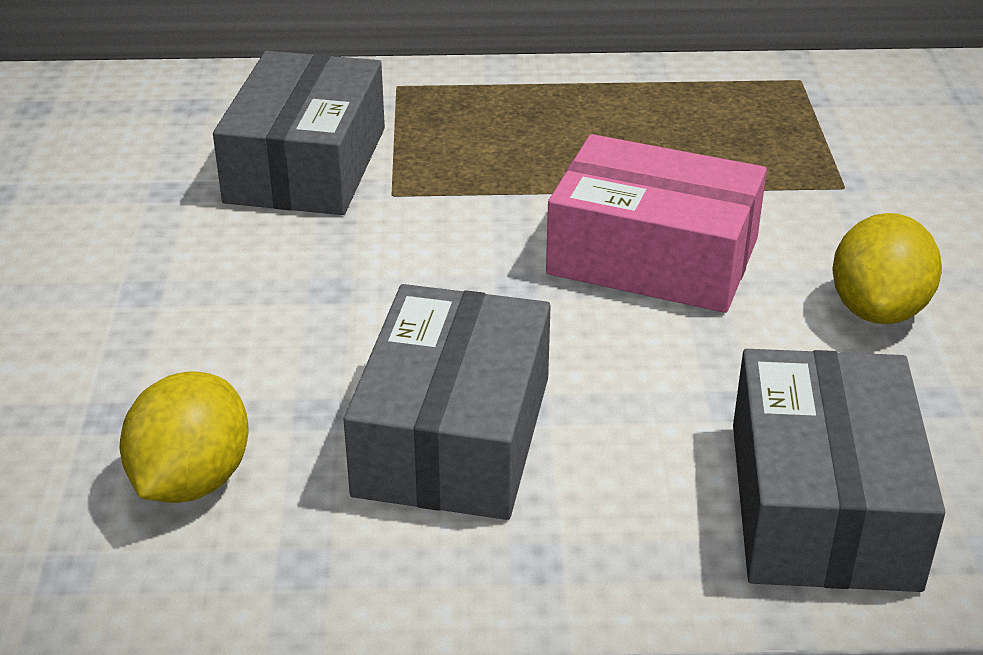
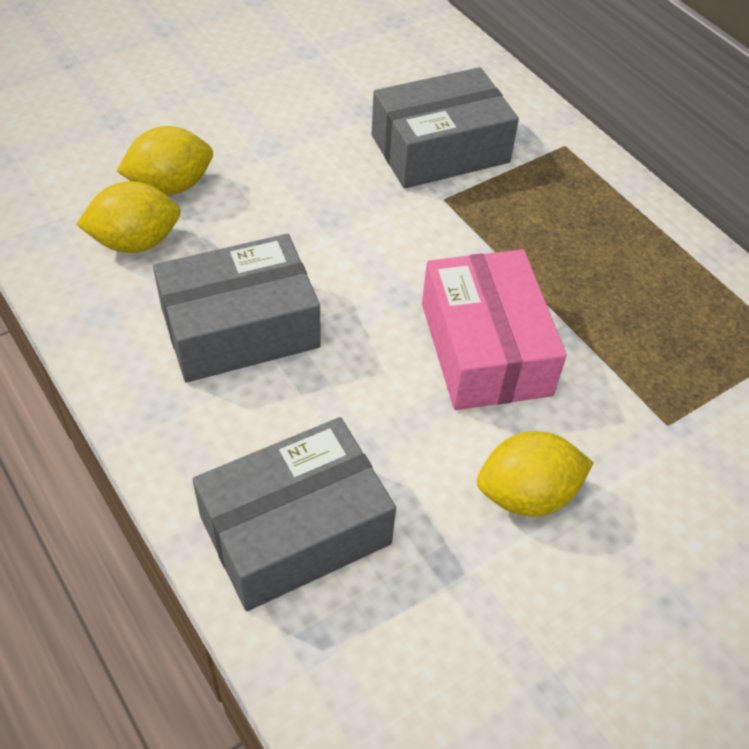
camera: 55 degrees right, 15 degrees up
(114, 407) = (170, 186): none -> yellow lemon

